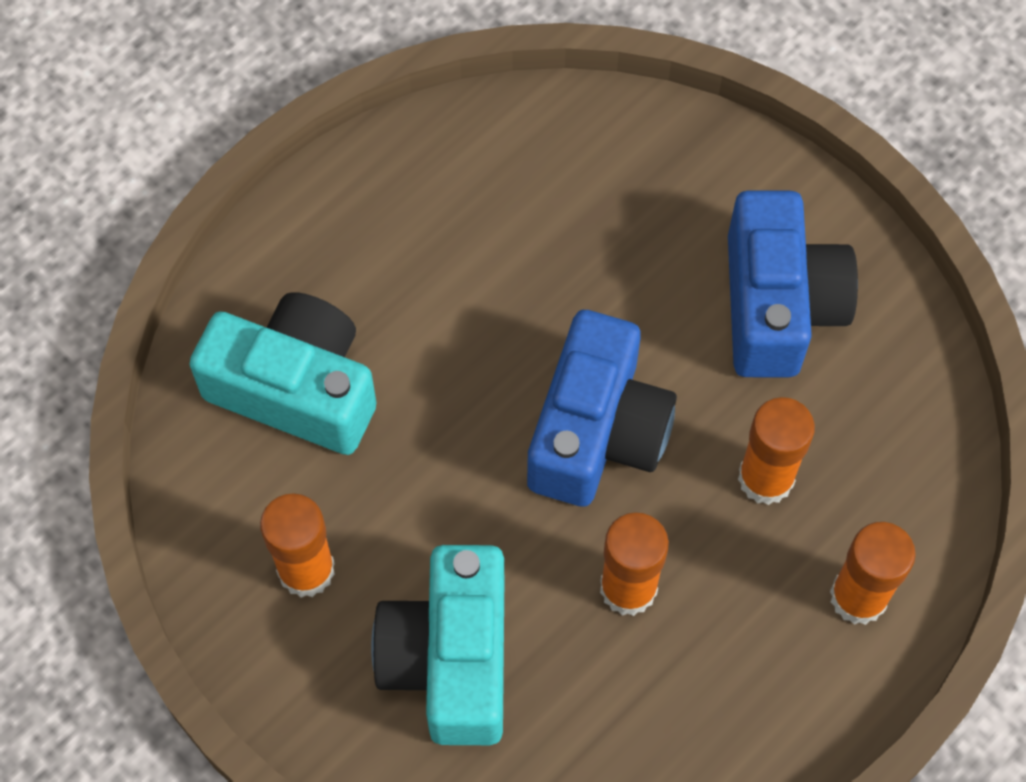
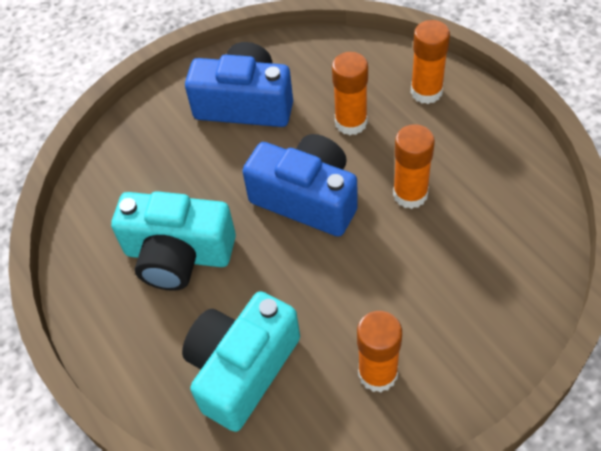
camera: 75 degrees left, 10 degrees down
(450, 658) = (447, 292): turquoise camera -> turquoise camera (178, 255)

